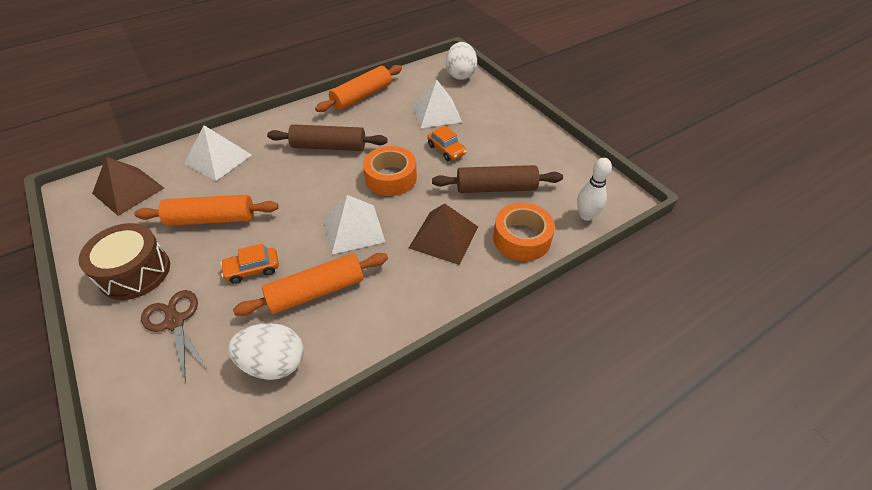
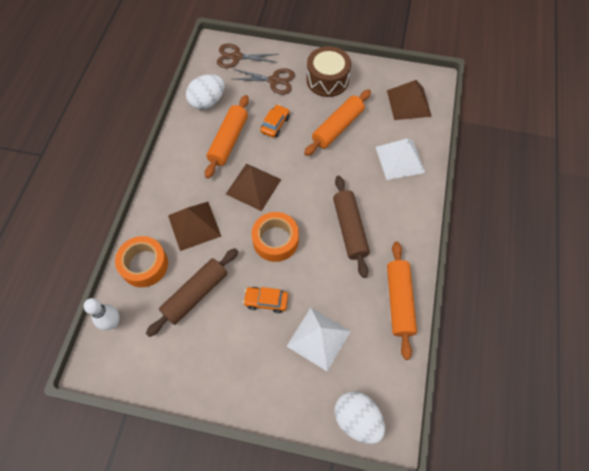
camera: 135 degrees right, 15 degrees up
(153, 403) = (236, 57): none -> brown scissors
(329, 147) = (349, 229): brown rolling pin -> brown rolling pin turned 60 degrees counterclockwise
(353, 229) = (253, 186): white pyramid -> brown pyramid

